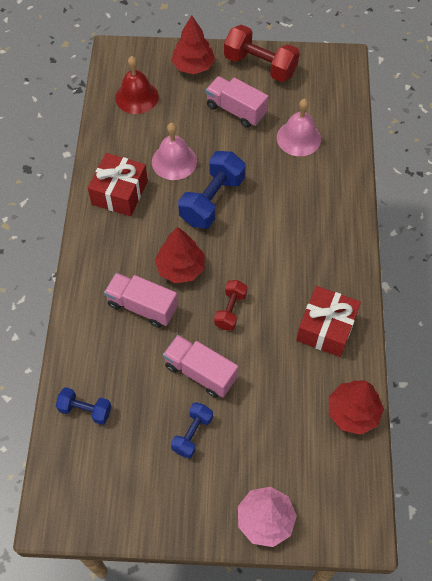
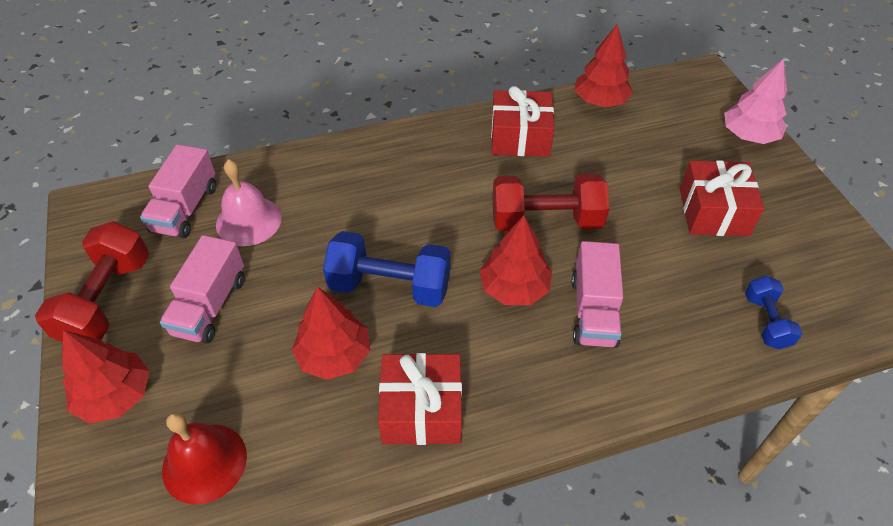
camera: 110 degrees left, 10 degrees down
(174, 161) = (334, 355): pink bell -> red tree
(192, 434) = (713, 212): blue dumbbell -> red gift
(200, 372) = (640, 225): pink truck -> pink truck (185, 209)
(230, 310) = (546, 221): red dumbbell -> red dumbbell, size x1.76

